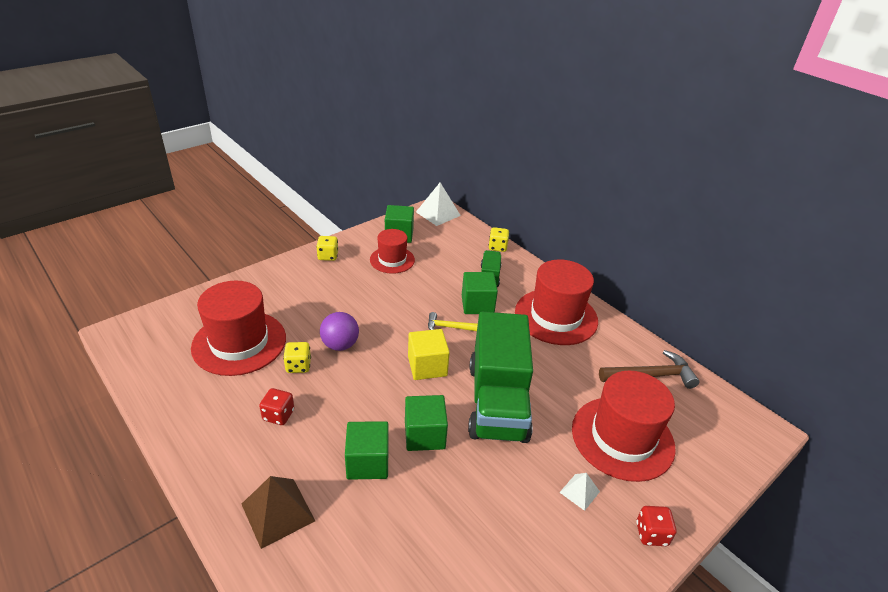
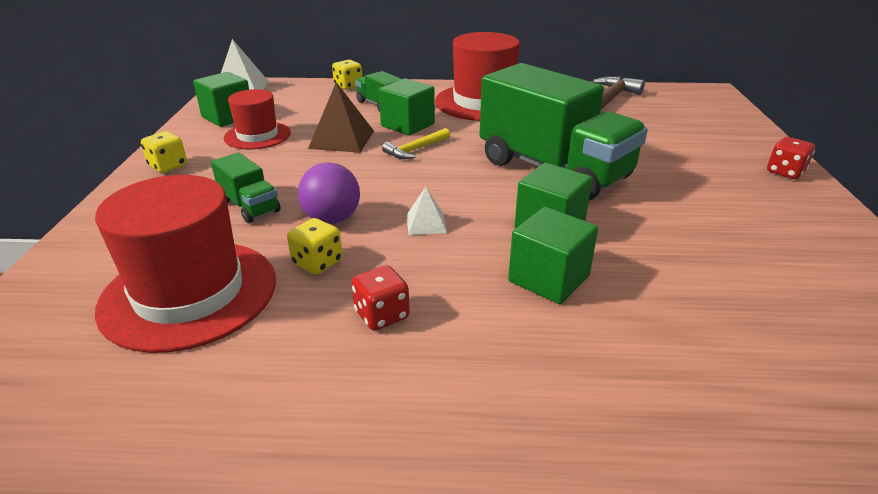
camera: 45 degrees left, 5 degrees down
(278, 512) = (558, 388): brown pyramid -> brown pyramid (341, 139)
(322, 309) = (249, 206): none -> green truck
(427, 366) = (451, 183): yellow cube -> none
(579, 492) = (710, 181): white pyramid -> white pyramid (426, 223)
(622, 438) = (665, 138): red hat -> none

